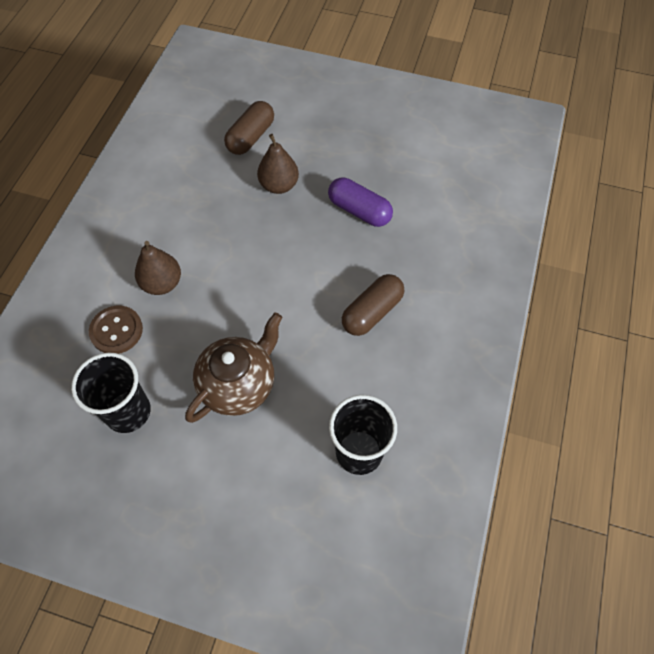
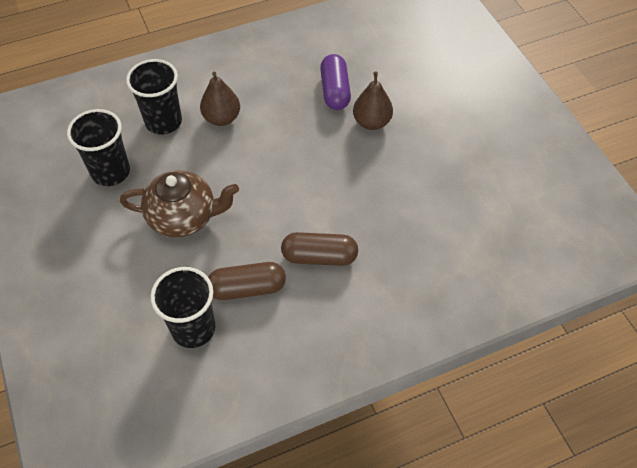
camera: 50 degrees right, 5 degrees down
(116, 331) = (163, 122): brown button -> black cup
(250, 137) = (396, 76): brown capsule -> brown capsule (247, 288)
(359, 211) = (403, 186): purple capsule -> purple capsule (334, 91)

